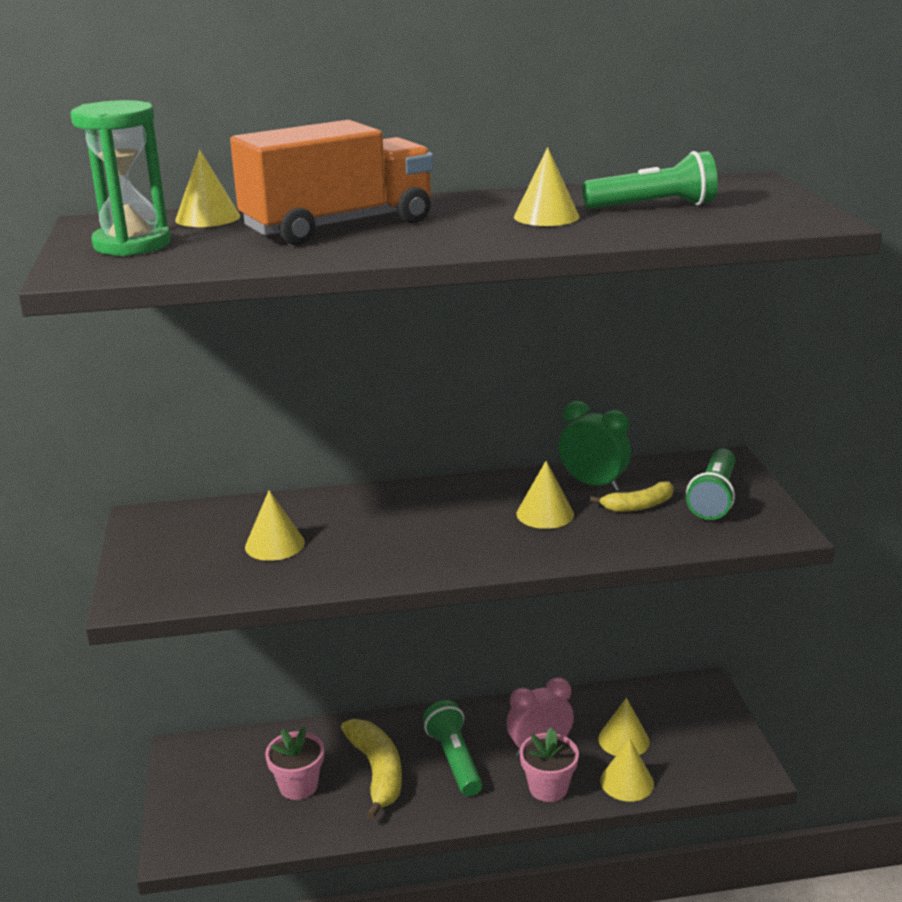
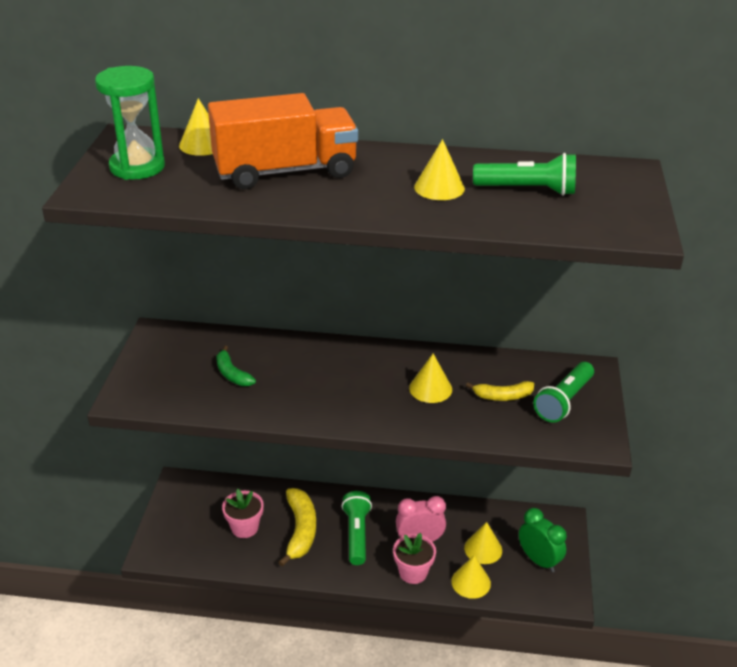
camera: 15 degrees right, 10 degrees up
(274, 544) = (232, 374): yellow cone -> green banana
(593, 484) = (479, 369): green clock -> green clock (538, 560)

